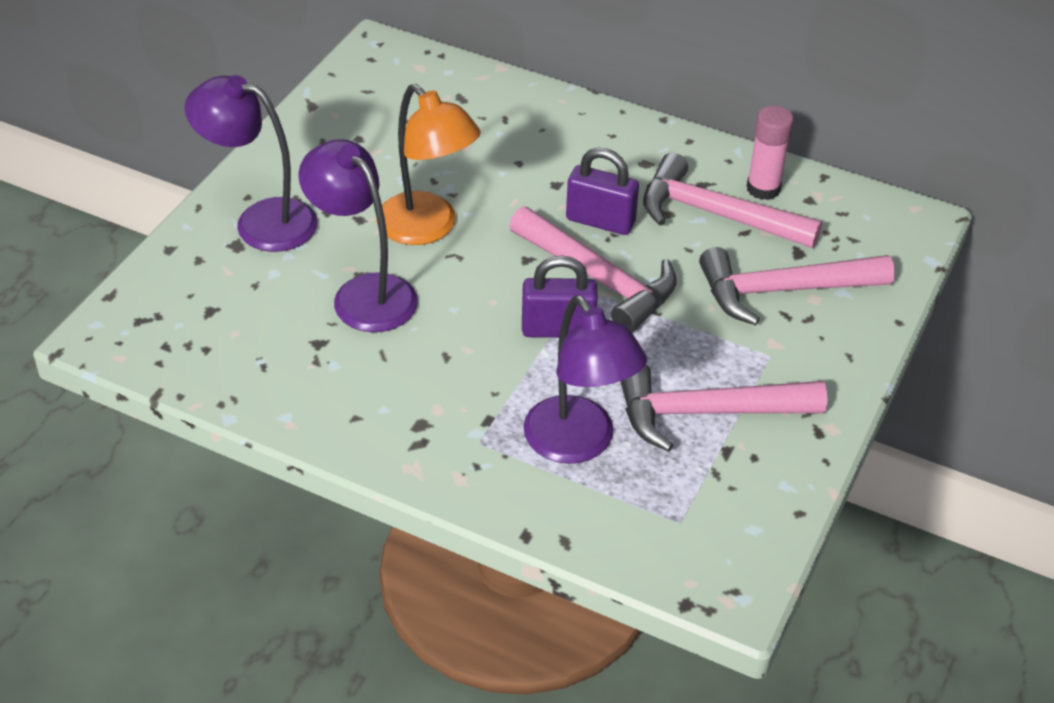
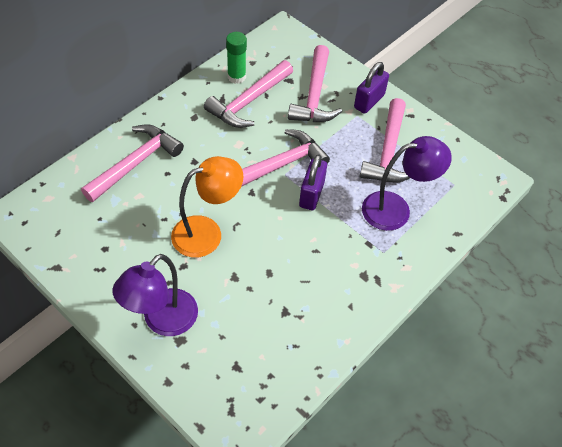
camera: 75 degrees left, 10 degrees up
(364, 293) = (251, 279): purple lamp -> none
(521, 127) = (136, 163): none -> pink hammer
(600, 221) = (234, 151): purple padlock -> purple padlock (369, 101)
(763, 189) = (236, 76): pink glue stick -> green glue stick

